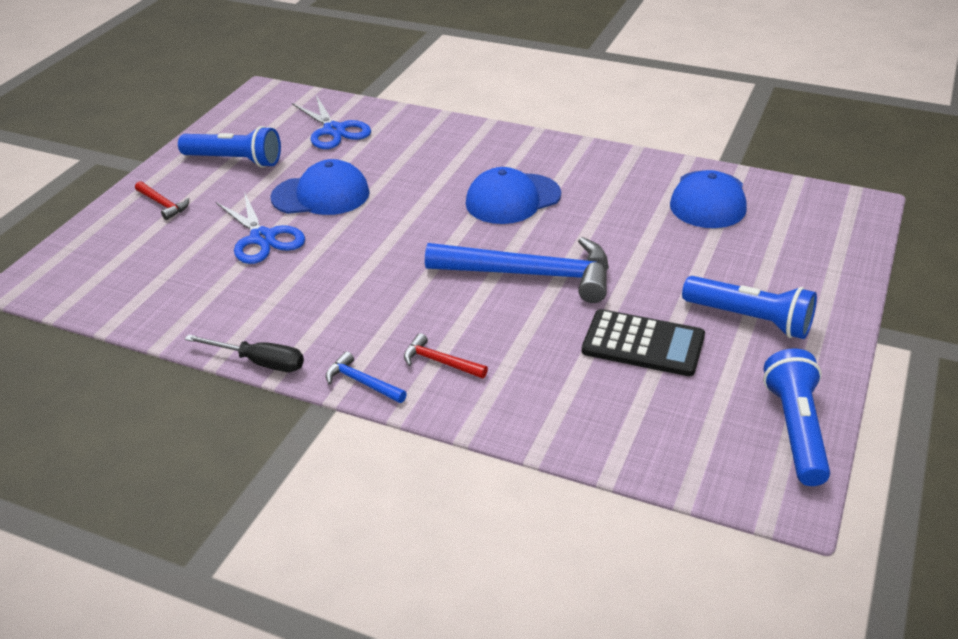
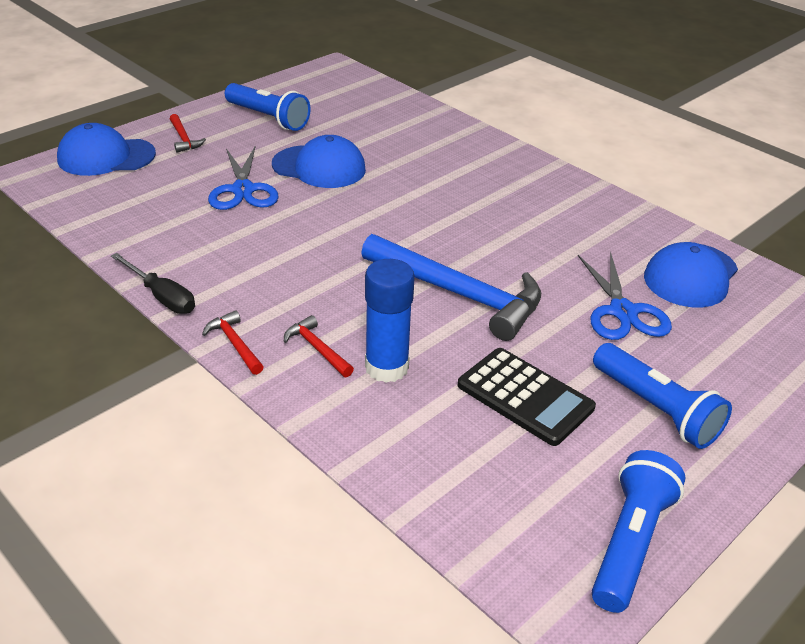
camera: 20 degrees right, 0 degrees up
(334, 130) = (370, 114): blue scissors -> blue scissors (622, 312)
(362, 382) = (235, 344): blue hammer -> red hammer
(512, 358) = (386, 367): none -> blue glue stick
(513, 199) = (491, 219): blue cap -> blue cap (106, 157)

